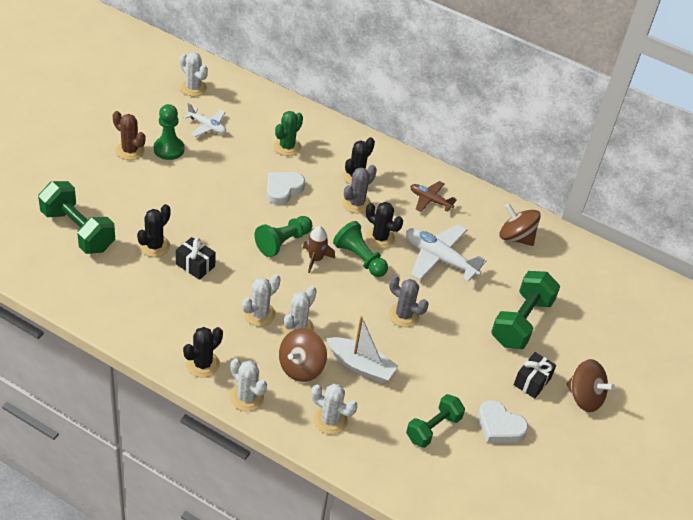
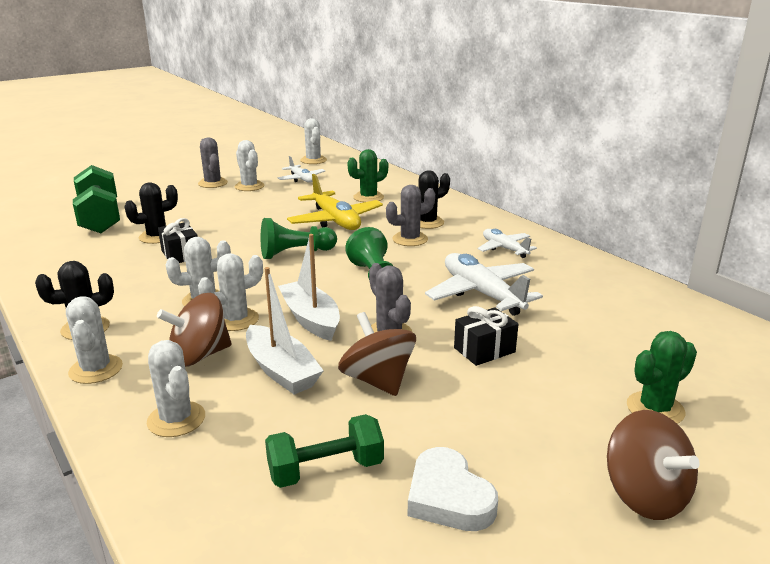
camera: 30 degrees right, 20 degrees down
(130, 150) = (213, 183): brown cactus -> grey cactus
(169, 149) = (249, 186): green pawn -> white cactus
(283, 189) = (335, 221): white heart -> yellow plane
(315, 259) = (319, 270): brown rocket -> none
(346, 314) = (311, 319): none -> white boat
(380, 238) = (415, 266): black cactus -> none
(430, 200) = (504, 249): brown plane -> white plane
(516, 237) = (607, 292): brown spinning top -> brown spinning top (377, 380)
(521, 322) = (569, 373): green dumbbell -> none
(532, 381) = (549, 448): black gift -> black gift (484, 350)
(573, 338) = (655, 409): none -> green cactus

